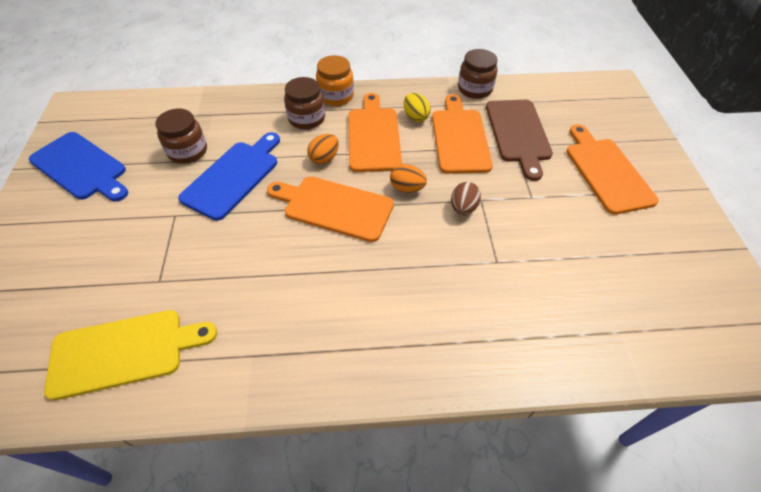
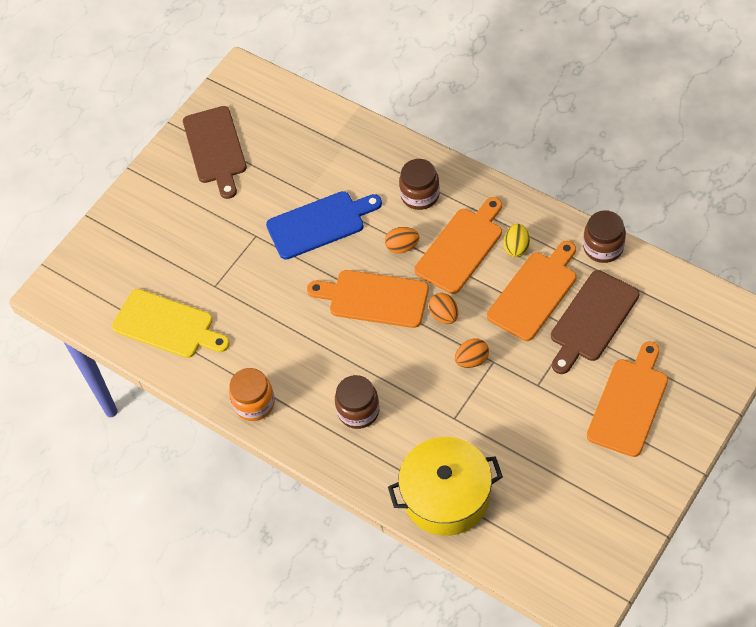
camera: 45 degrees right, 5 degrees up
(81, 167) = (215, 148): blue cutting board -> brown cutting board
(188, 151) = (301, 177): brown jar -> brown jar (358, 411)
(334, 207) = (374, 298): orange cutting board -> orange cutting board turned 45 degrees counterclockwise
(336, 96) = (465, 183): orange jar -> orange jar (254, 403)
(463, 208) = (472, 360): brown egg -> orange egg
(563, 336) = (446, 496): none -> yellow pot

